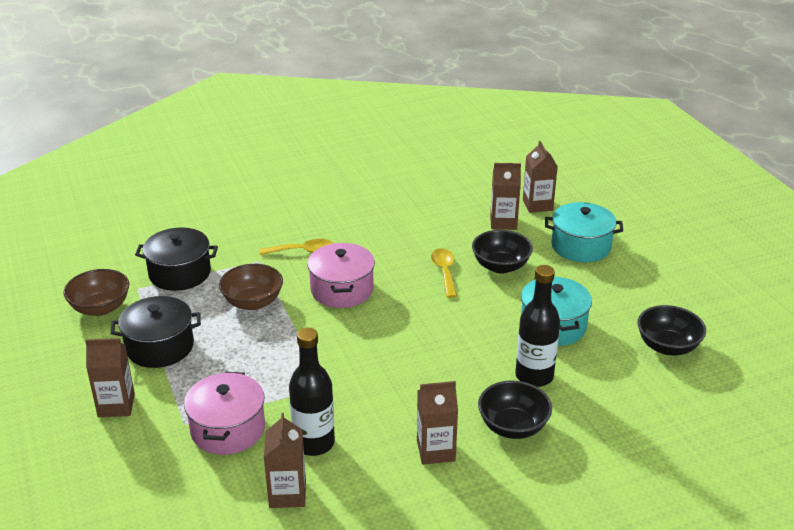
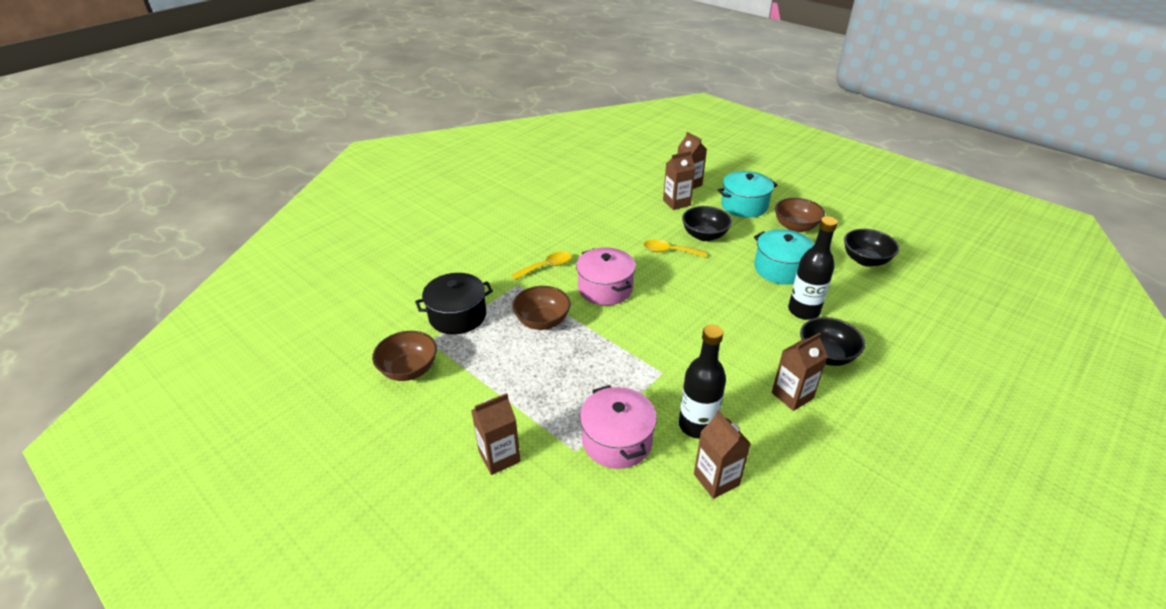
camera: 25 degrees left, 5 degrees up
(160, 347) = (494, 387): black pot -> none
(444, 272) = (669, 251): yellow spoon -> yellow spoon turned 45 degrees counterclockwise
(619, 286) = (795, 227): none -> brown bowl

